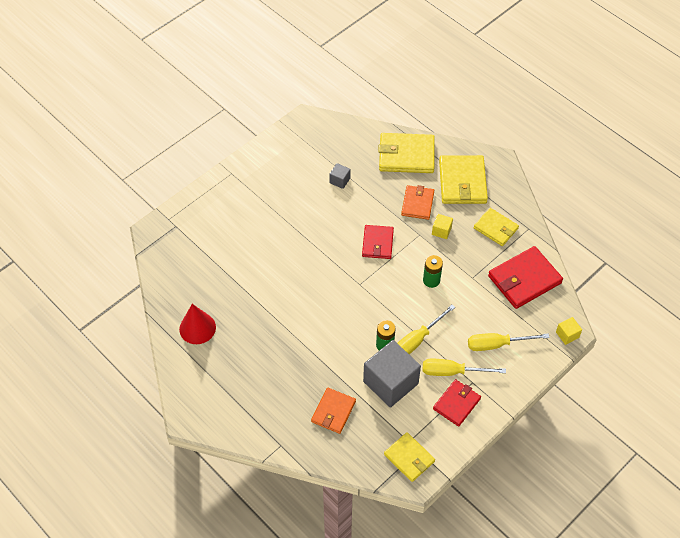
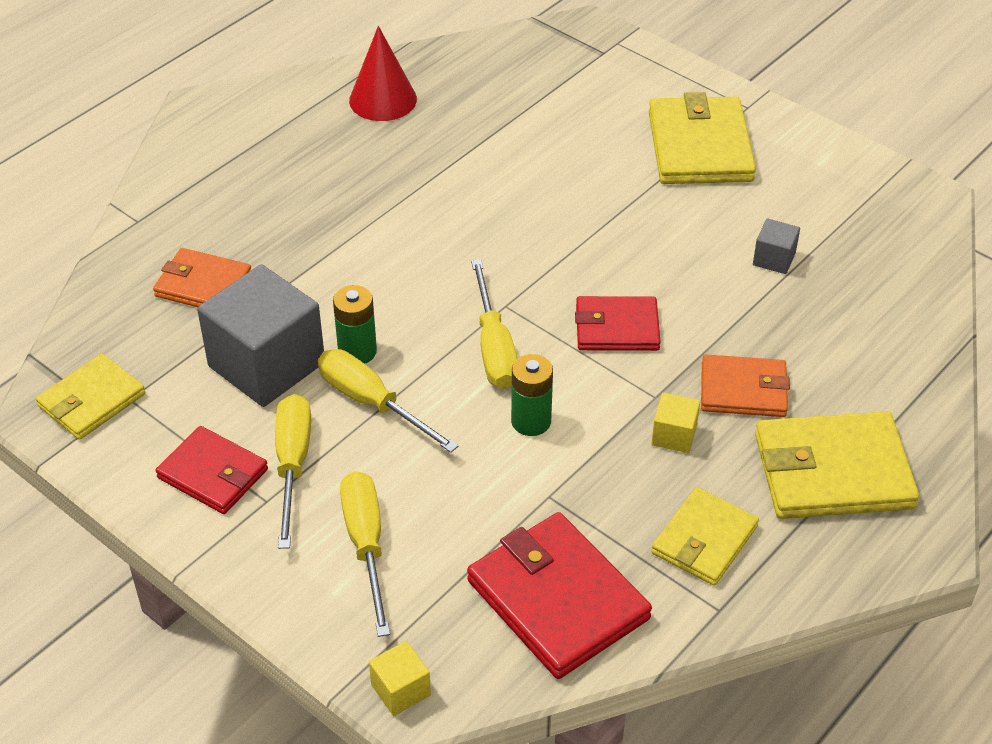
camera: 85 degrees right, 10 degrees down
(386, 290) = (494, 347): none -> yellow screwdriver
(406, 155) = (882, 364): yellow wallet -> yellow wallet (699, 146)

